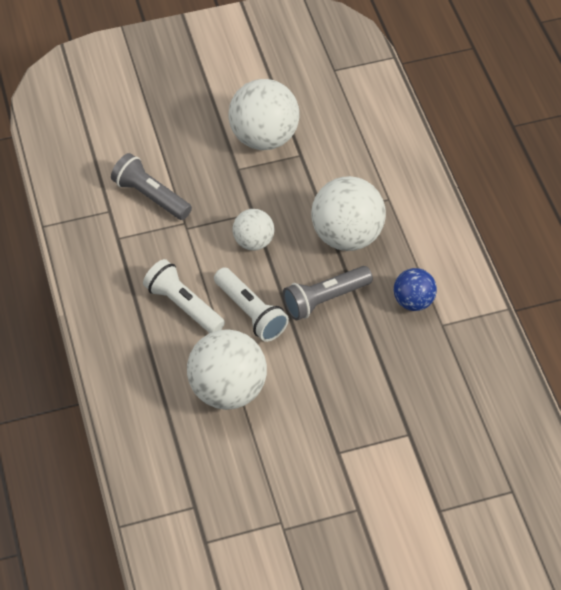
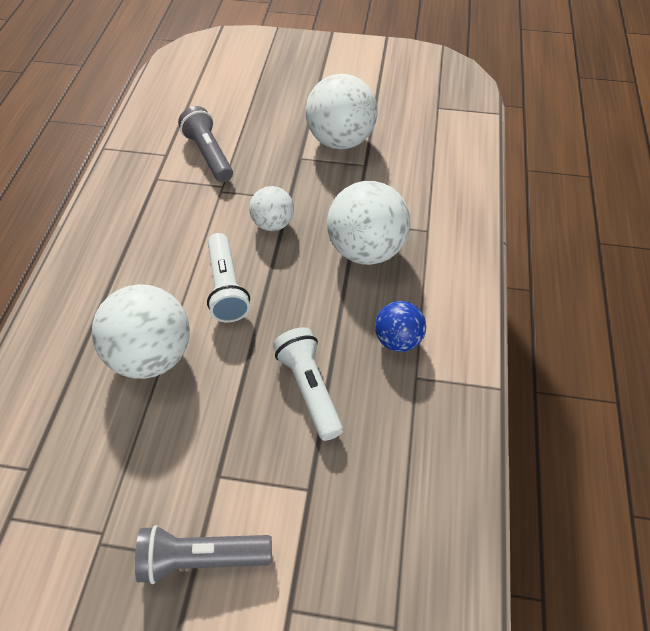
camera: 25 degrees right, 0 degrees up
(183, 305) = (169, 257): white flashlight -> white flashlight (309, 389)
(325, 299) = (307, 302): grey flashlight -> grey flashlight (202, 558)

